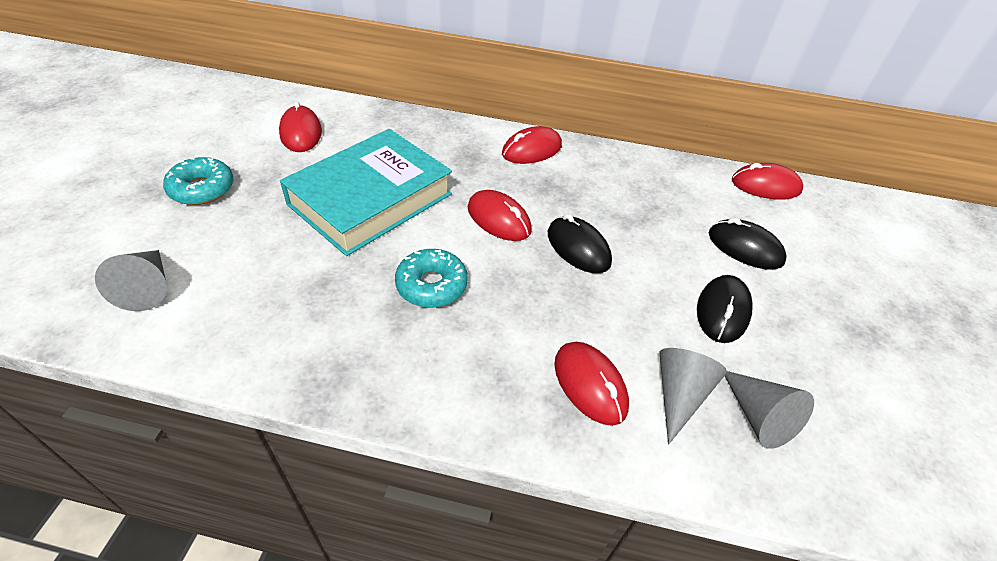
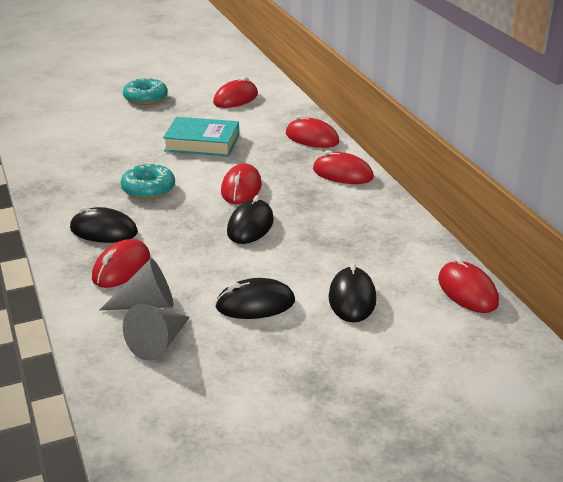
camera: 60 degrees right, 15 degrees down
(147, 287) = (58, 120): grey cone -> none
(371, 199) = (202, 143): turquoise book -> turquoise book, size x0.64
(446, 132) = (312, 138): none -> red mouse
(494, 365) = (104, 231): none -> black mouse

